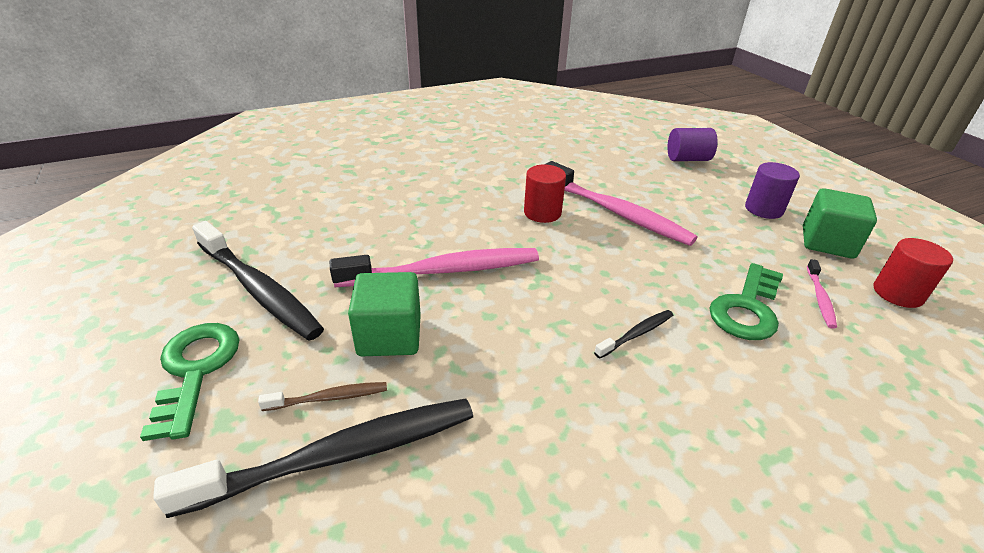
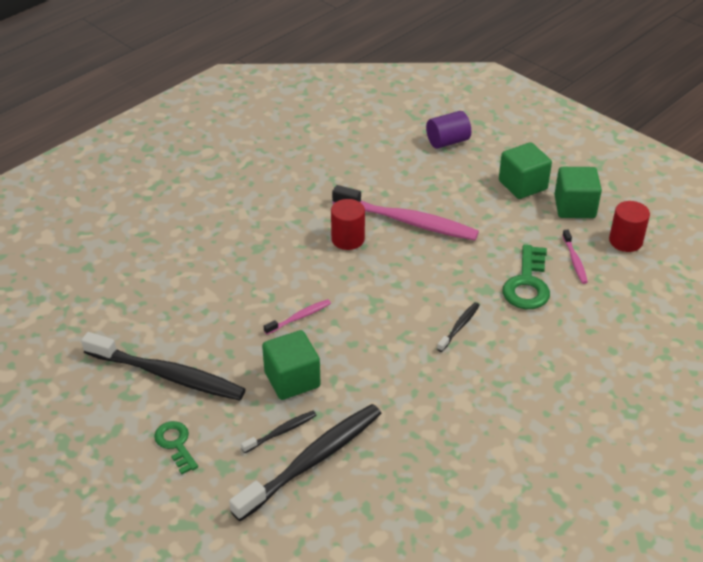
camera: 20 degrees left, 5 degrees up
(195, 370) = (175, 444): green key -> green key, size x0.63
(329, 398) = (281, 432): brown toothbrush -> black toothbrush
(444, 271) = (299, 317): pink toothbrush -> pink toothbrush, size x0.46
(763, 209) = (522, 185): purple cylinder -> green cube

